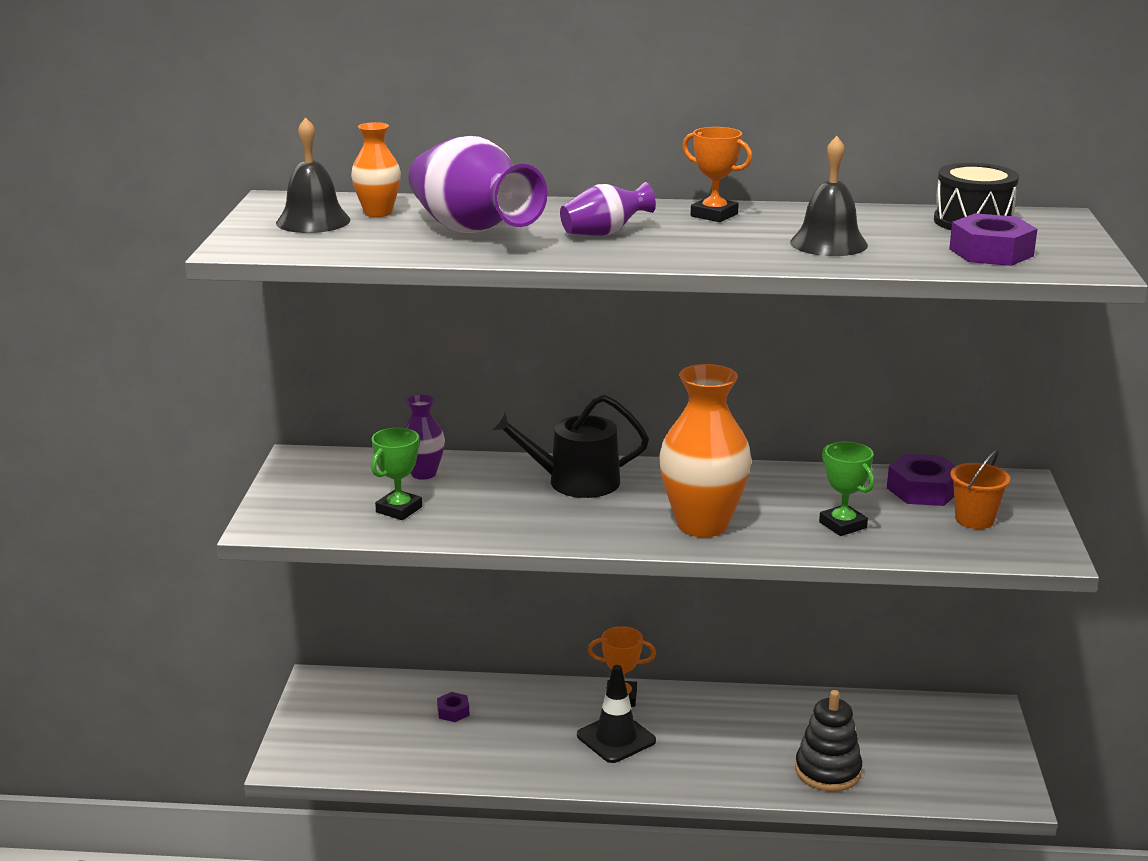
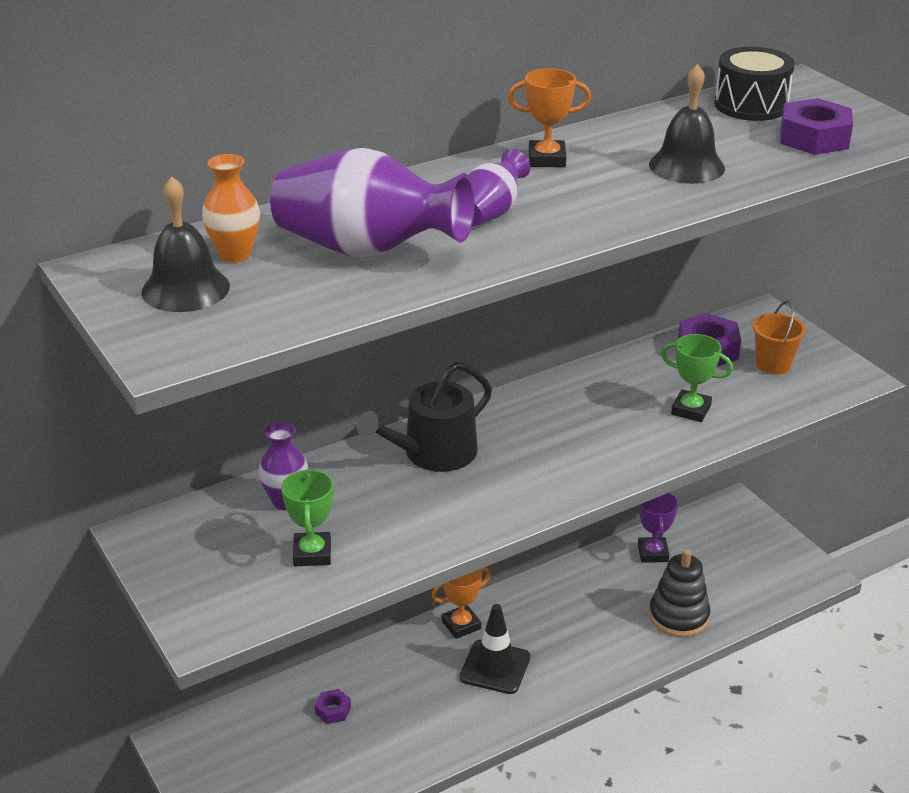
camera: 35 degrees left, 10 degrees up
(702, 525) = (588, 456): orange vase -> none
(858, 715) = (653, 553): none -> purple trophy

